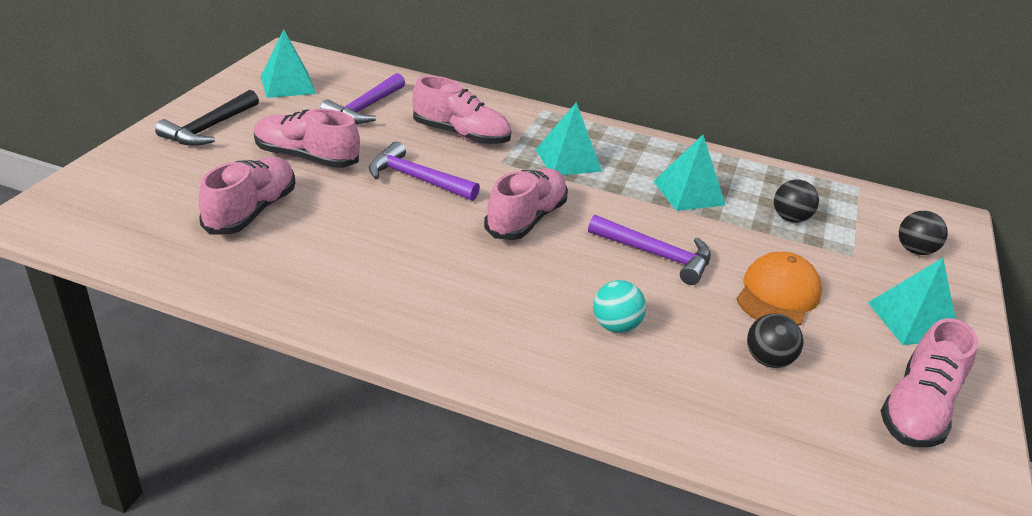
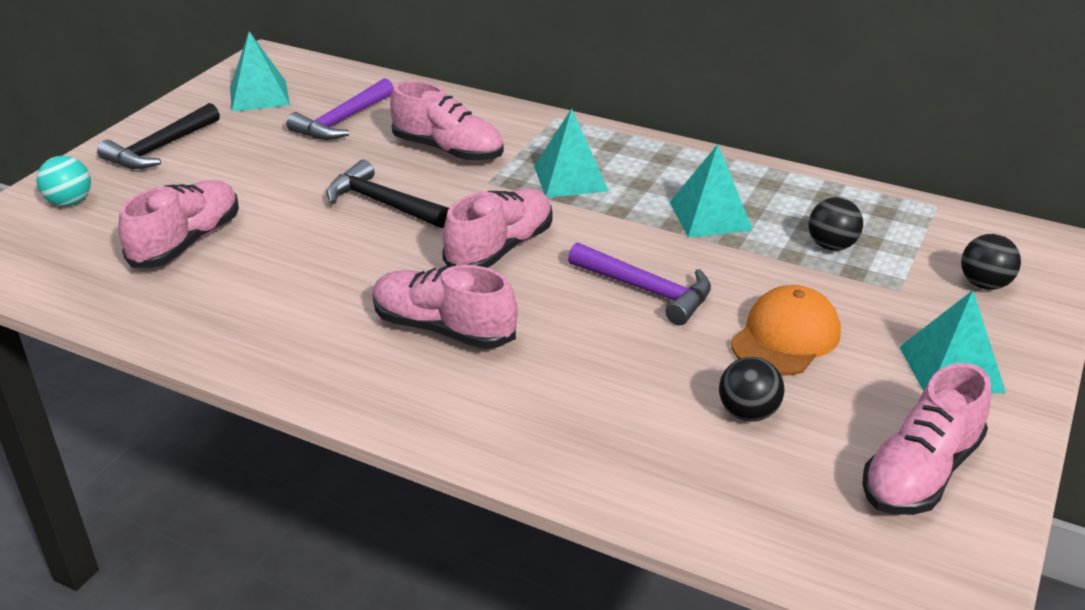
camera: 10 degrees right, 0 degrees up
(306, 158) = (261, 181): pink shoe -> pink shoe (443, 329)
(417, 179) = (382, 203): purple hammer -> black hammer
(615, 326) = (572, 372): turquoise ball -> turquoise ball (70, 202)

